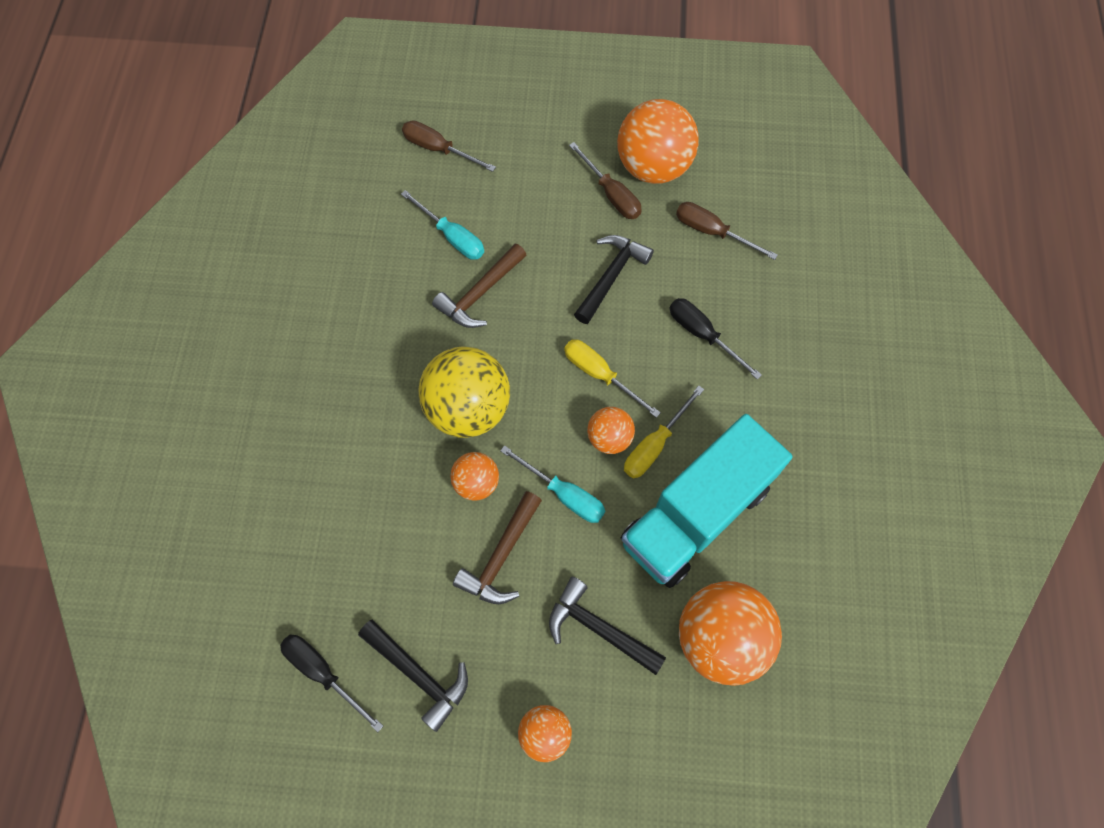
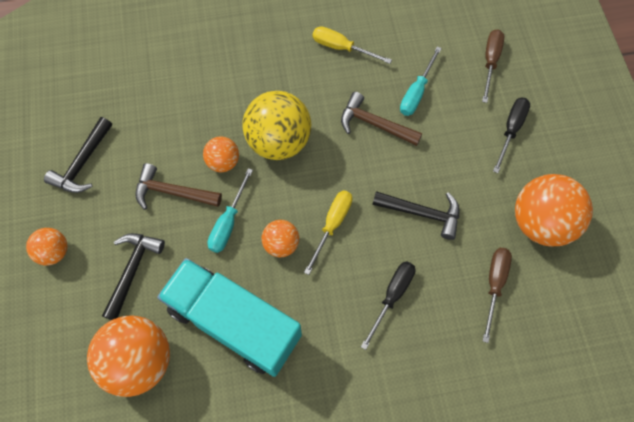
camera: 75 degrees right, 0 degrees up
(323, 673) = (76, 108): black screwdriver -> black screwdriver (511, 130)
(611, 194) = (499, 195): brown screwdriver -> none
(654, 445) = (284, 279): yellow screwdriver -> yellow screwdriver (341, 48)

